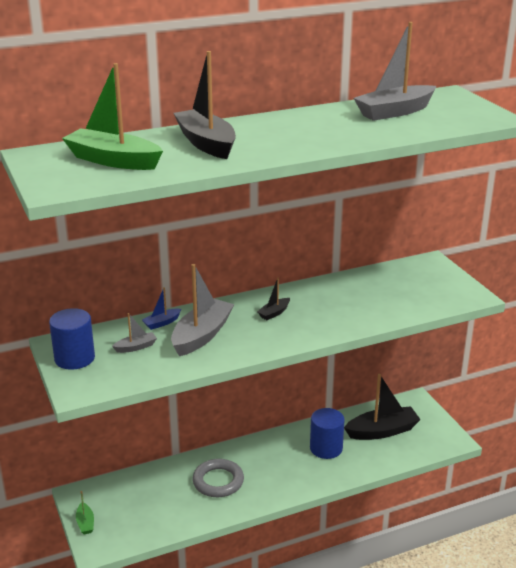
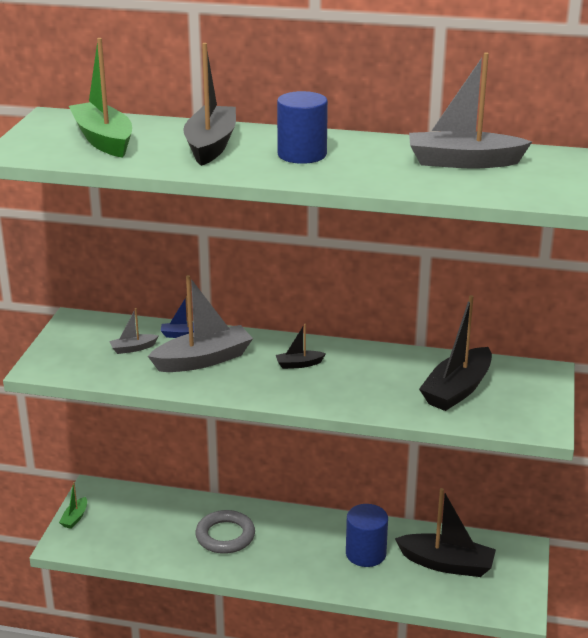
camera: 35 degrees right, 0 degrees up
(74, 358) = (72, 339): blue cylinder -> blue cylinder (302, 154)
(136, 347) = (133, 348): grey boat -> grey boat turned 150 degrees clockwise
(396, 292) = (457, 390): none -> black boat

